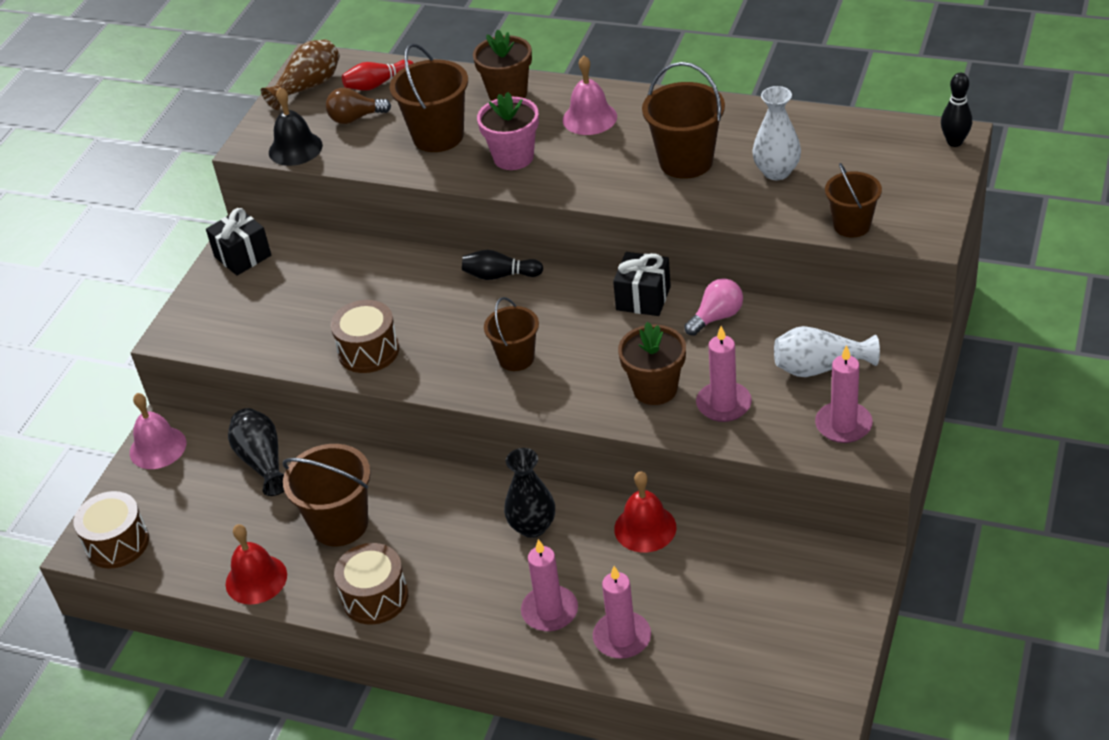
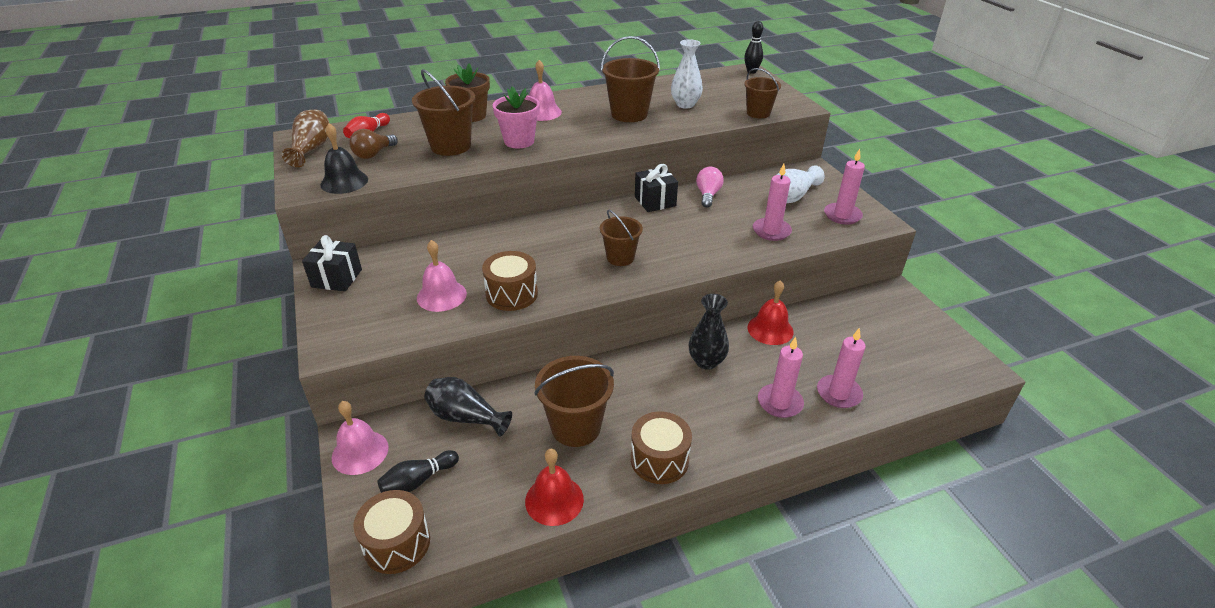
camera: 45 degrees left, 5 degrees down
(308, 321) = (441, 295): none -> pink bell
(500, 275) = (551, 221): black bowling pin -> black bowling pin (418, 480)
(655, 389) = (724, 239): brown flower pot -> none

